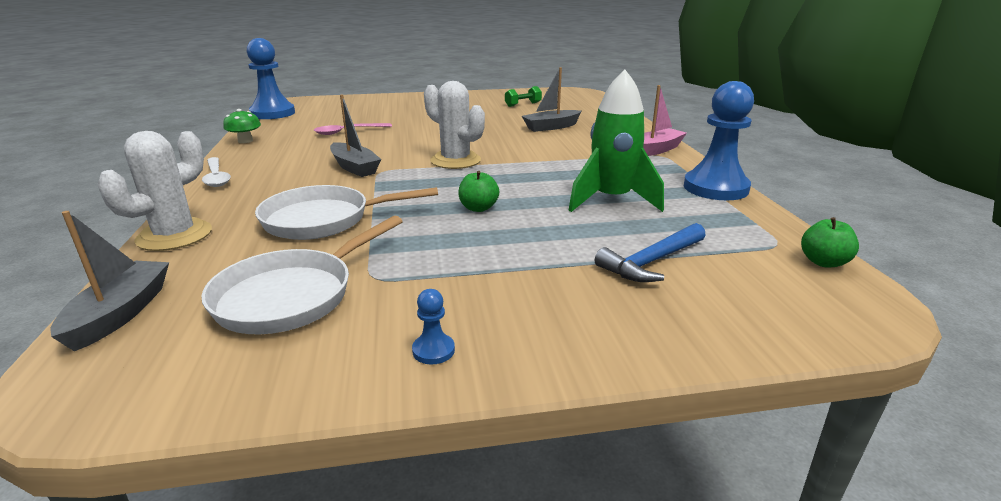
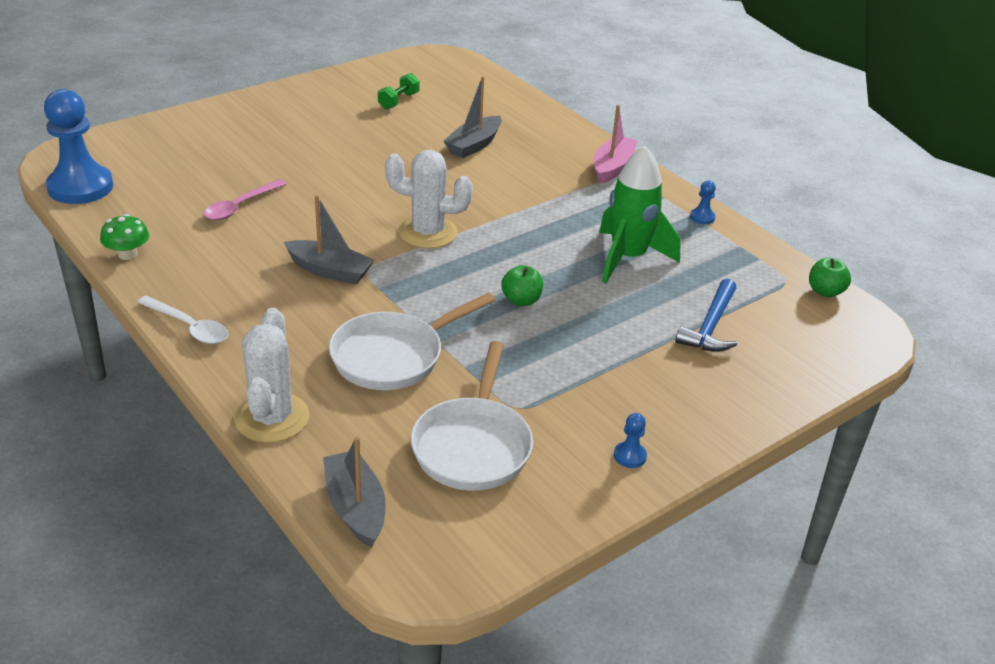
camera: 30 degrees left, 10 degrees up
(715, 188) = (702, 217): blue pawn -> blue pawn, size x0.40

